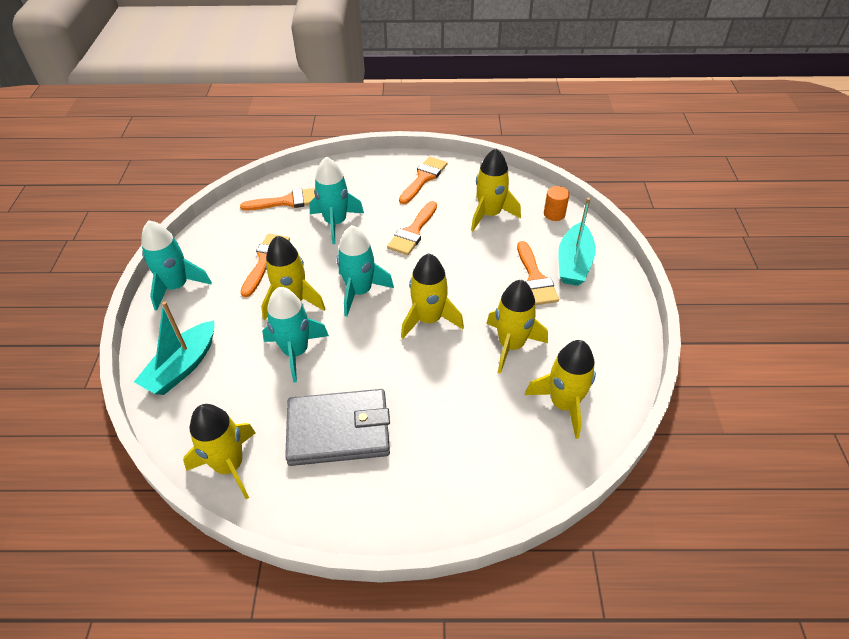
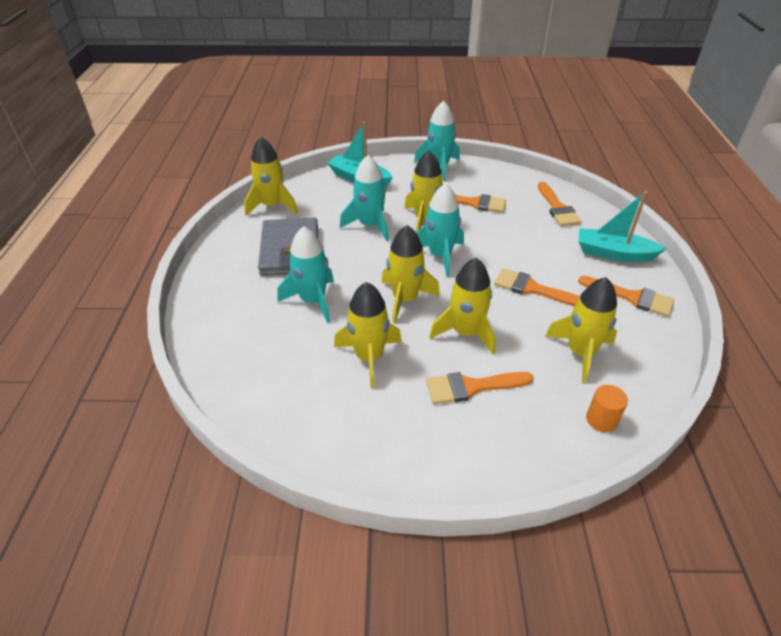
camera: 90 degrees right, 5 degrees down
(336, 223) = (533, 237): turquoise rocket -> turquoise rocket (312, 300)
(563, 404) = (289, 392): yellow rocket -> yellow rocket (466, 333)
(574, 263) = (504, 429): turquoise boat -> turquoise boat (614, 253)

